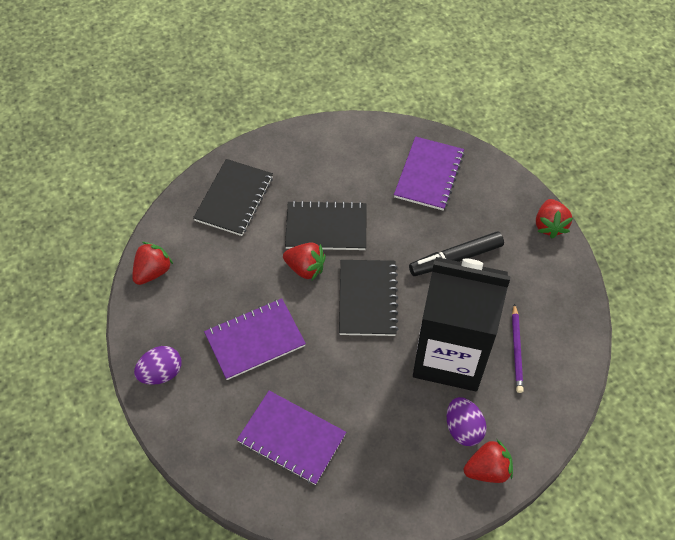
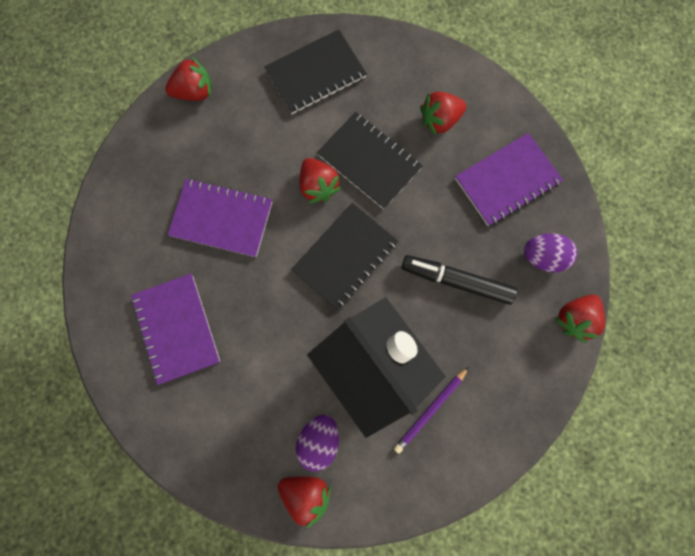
camera: 40 degrees right, 20 degrees up
(161, 373) = (127, 188): purple egg -> purple egg (542, 257)
(349, 169) = (439, 120): none -> red strawberry

